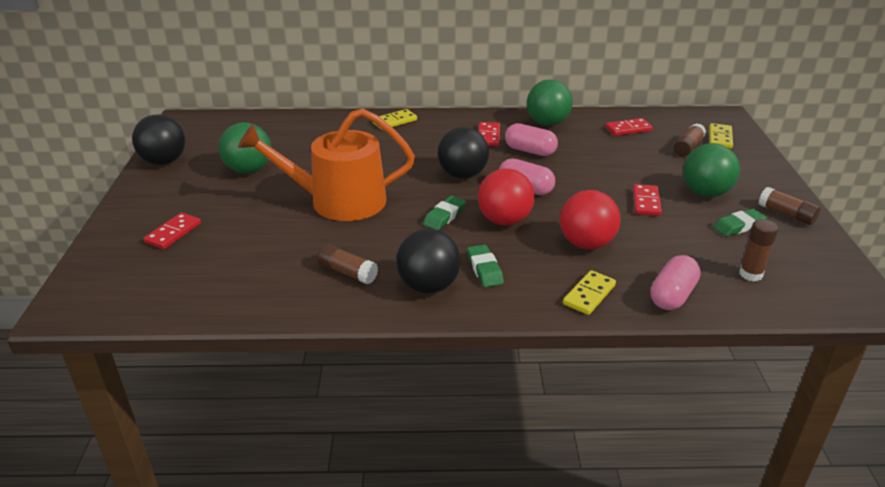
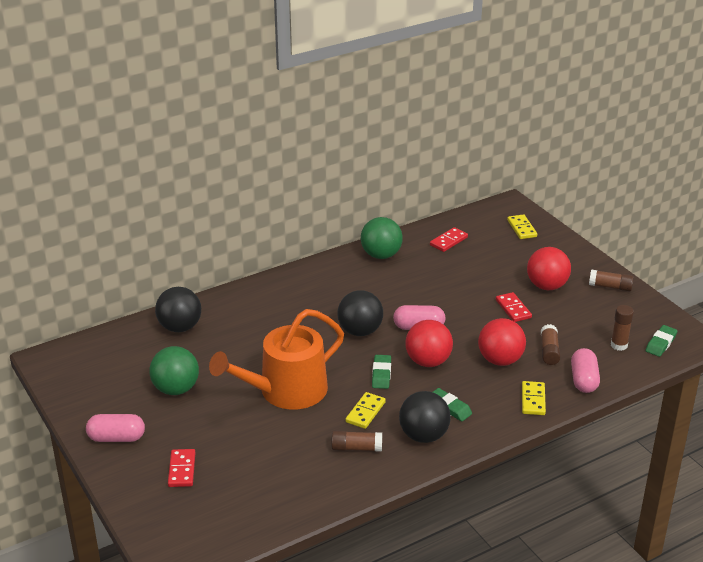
camera: 30 degrees left, 0 degrees up
(164, 161) = (86, 408): black ball -> black ball (180, 327)
(394, 121) = (251, 295): yellow domino -> yellow domino (365, 412)
(488, 136) = (345, 285): red domino -> none
(530, 151) = (391, 289): pink capsule -> pink capsule (116, 438)
(688, 147) = (505, 246): brown glue stick -> brown glue stick (549, 351)
(705, 193) = (546, 286): green ball -> red ball
(738, 226) = (587, 308): green eraser -> green eraser (660, 343)

